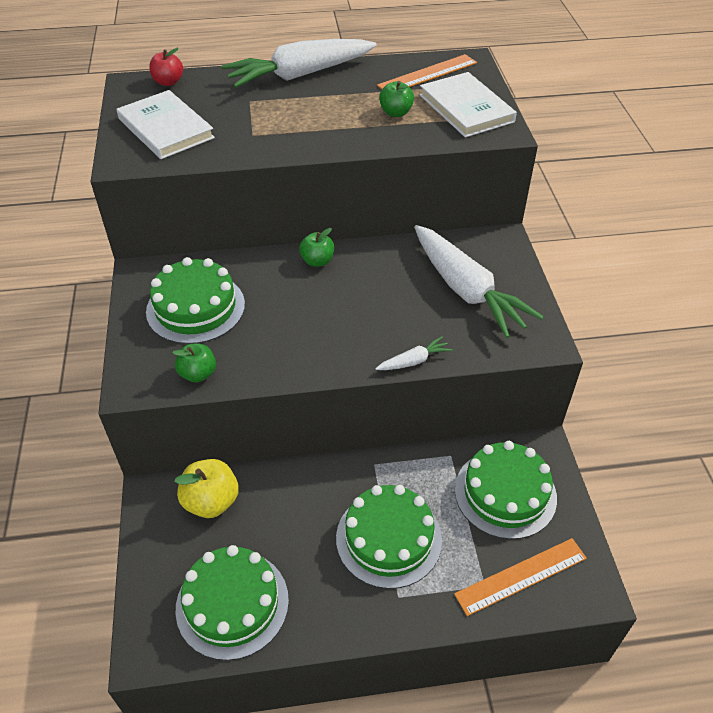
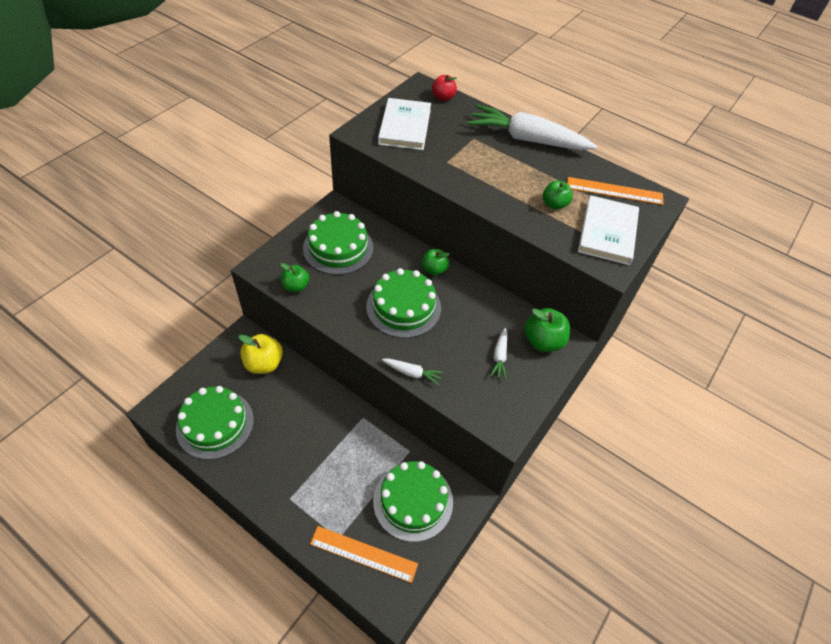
camera: 40 degrees right, 5 degrees up
(388, 538) = (321, 464): green cake -> green cake (403, 307)
(467, 290) = (499, 357): white carrot -> white carrot, size x0.42
(483, 252) = (543, 341): none -> green apple

